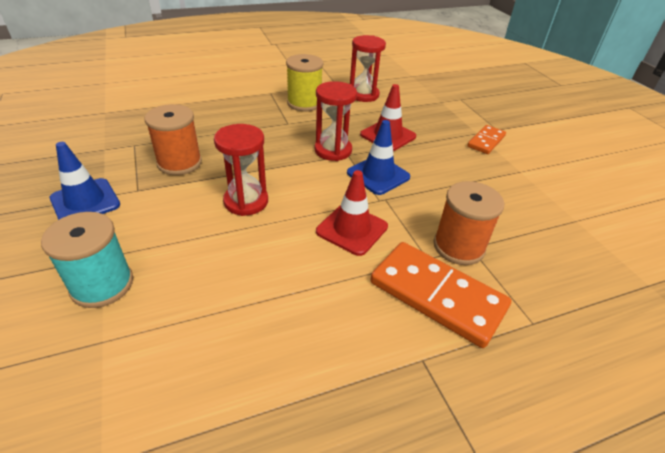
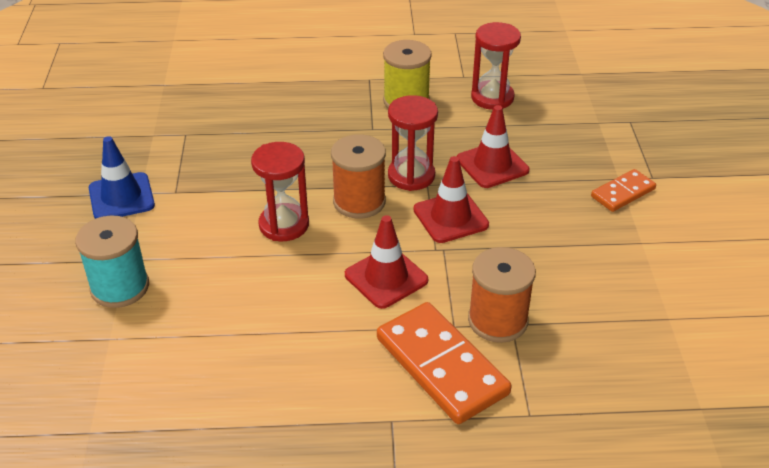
camera: 20 degrees right, 0 degrees up
(179, 163) = (228, 165): orange spool -> orange spool (359, 201)
(378, 175) = (450, 217): blue traffic cone -> red traffic cone

